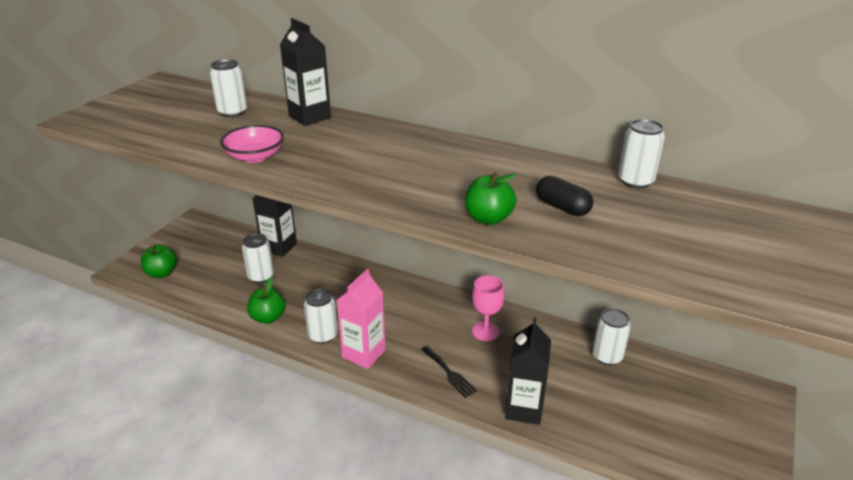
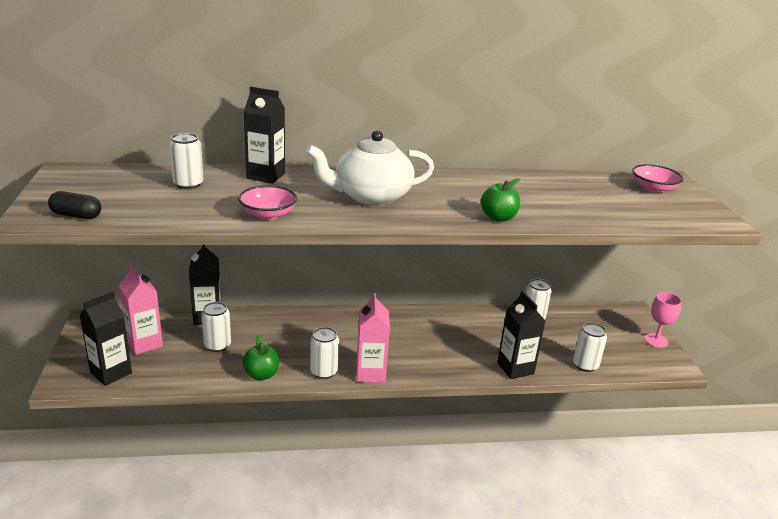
camera: 35 degrees left, 5 degrees down
(162, 273) = (111, 373): green apple -> black carton
(209, 255) = (144, 343): none -> pink carton
(379, 160) = (371, 196): none -> white teapot
(449, 373) = (446, 364): black fork -> none
(485, 331) = (442, 328): pink goblet -> pink goblet (656, 340)
(562, 207) = (531, 201): black capsule -> black capsule (76, 215)
(635, 181) = (550, 176): white can -> white can (585, 365)
(777, 232) = (653, 188): none -> pink bowl

